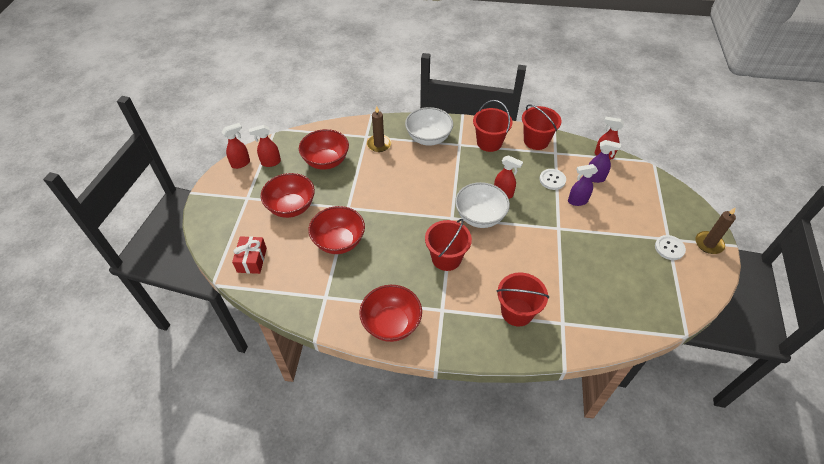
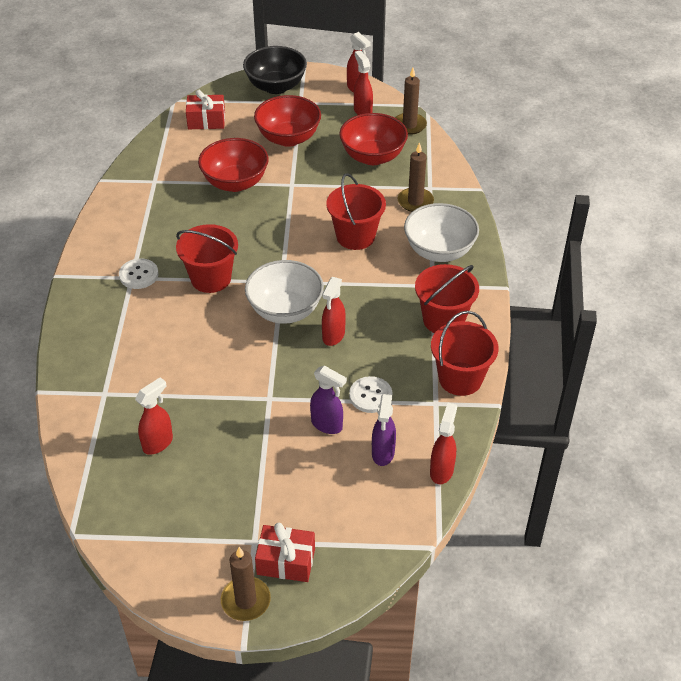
camera: 85 degrees right, 5 degrees down
(219, 212) = (276, 86): none -> black bowl
(295, 139) = (409, 125): none -> brown candle
(391, 324) = (115, 236): red bowl -> none
(517, 312) = (124, 347): red bucket -> red bucket (355, 236)
(577, 201) = (327, 425): purple spray bottle -> purple spray bottle turned 135 degrees clockwise
(603, 288) = (158, 443): none -> red spray bottle
(669, 248) = (234, 539): white button -> white button (139, 275)
(678, 225) = (286, 561): none -> red gift

